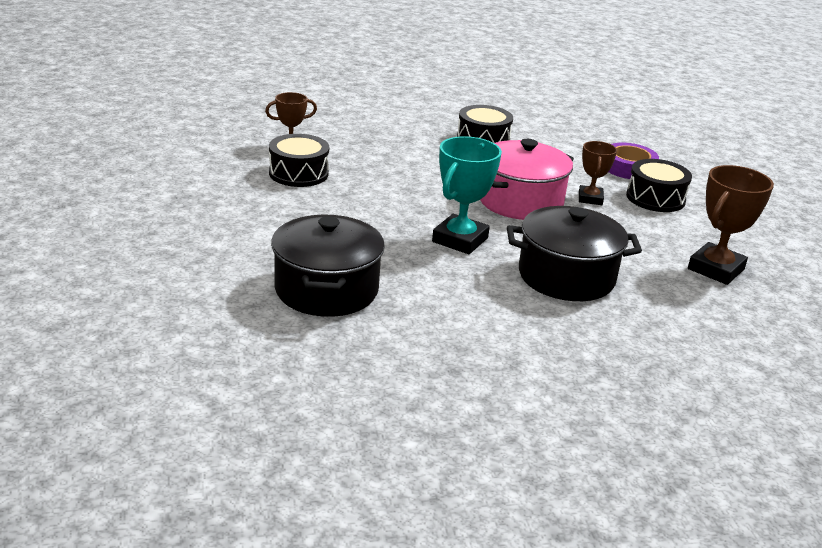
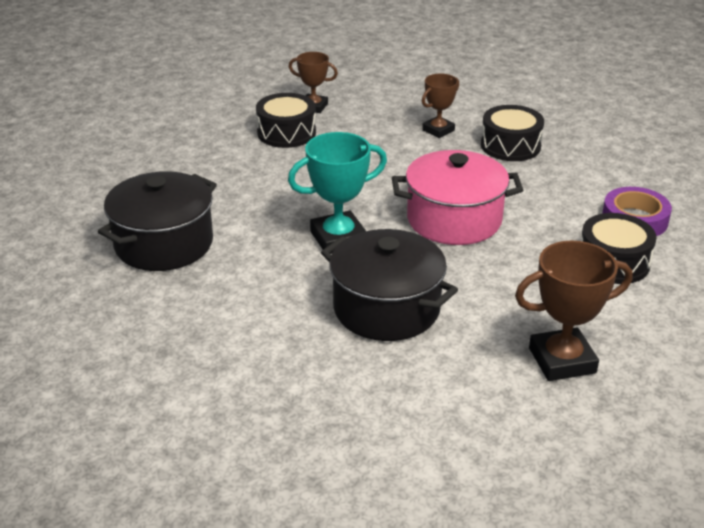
camera: 40 degrees right, 5 degrees up
(590, 198) = (535, 239): brown trophy -> brown trophy (438, 130)

